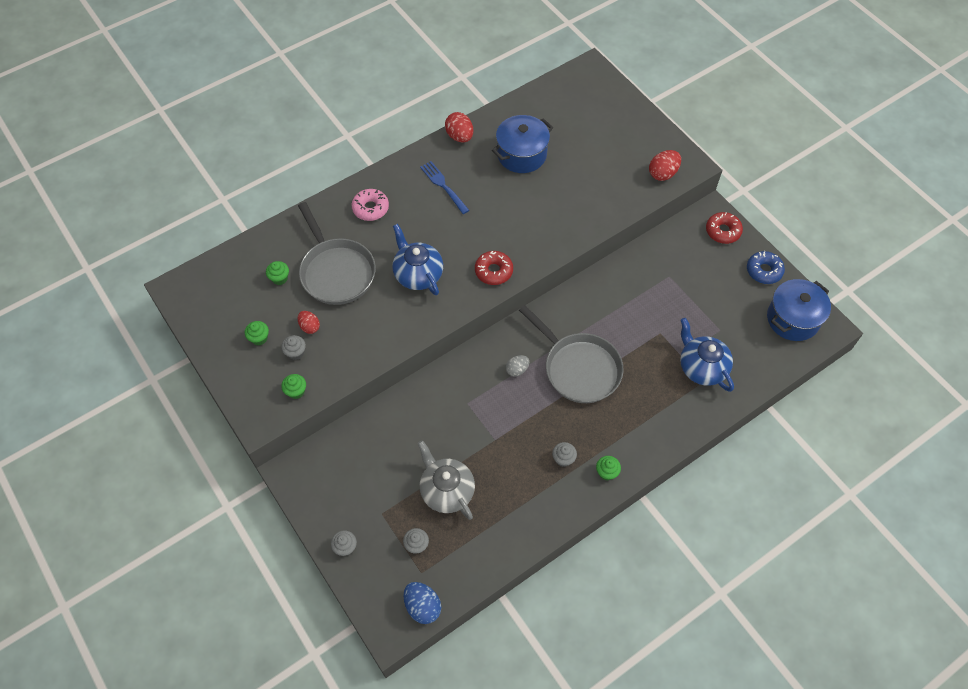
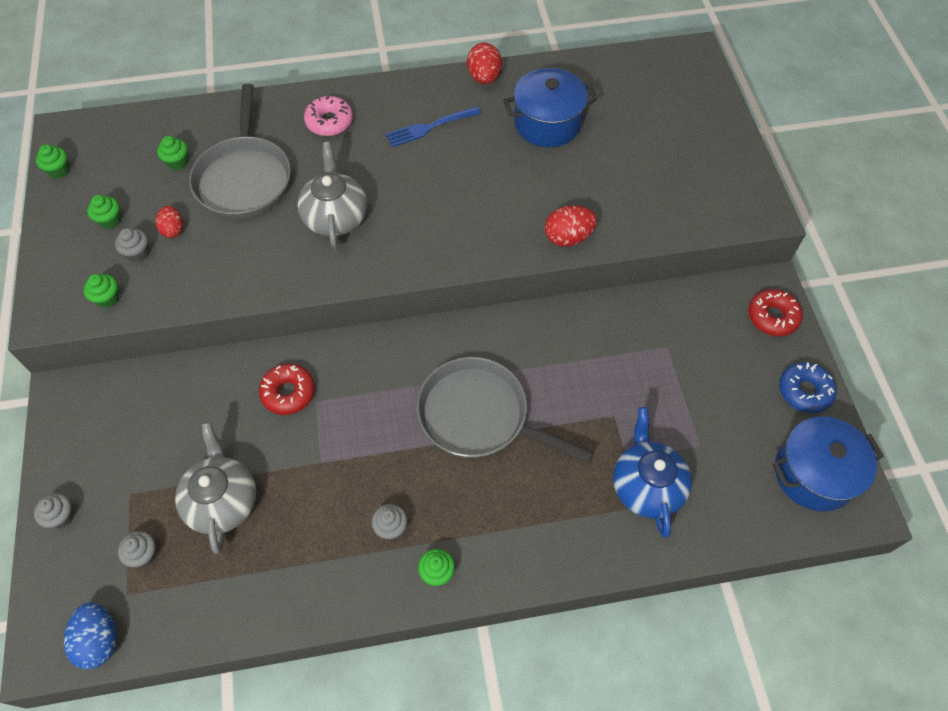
camera: 25 degrees right, 0 degrees up
(195, 318) = (59, 170): none -> green cupcake
(418, 274) = (335, 217): blue teapot -> grey teapot
(444, 186) = (430, 127): blue fork -> blue fork turned 105 degrees counterclockwise
(493, 271) = (429, 248): red donut -> red donut (288, 393)
(517, 370) = (401, 385): grey egg -> none
(578, 368) = (480, 416): grey pan -> grey pan turned 135 degrees clockwise
(663, 173) = (719, 209): red egg -> red egg (568, 237)

